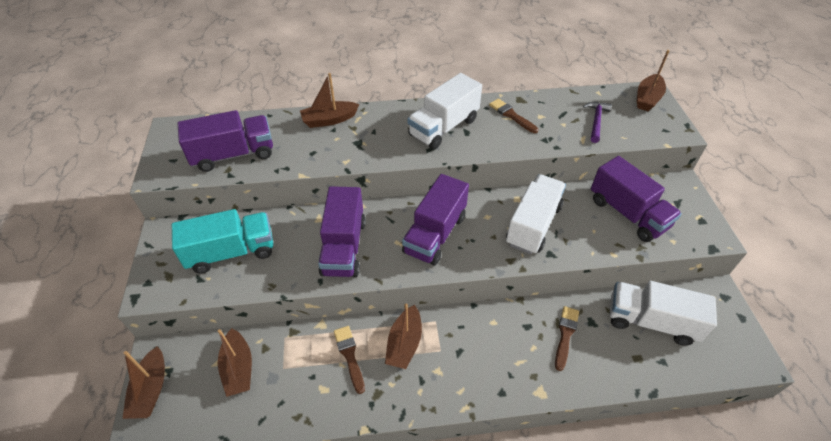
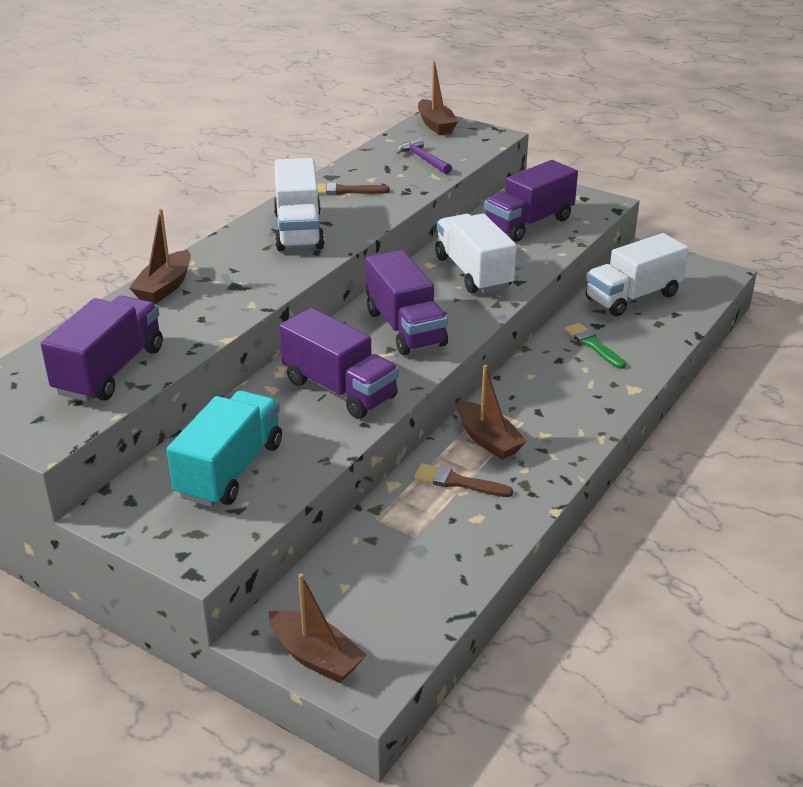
camera: 50 degrees left, 15 degrees down
(238, 368) = (374, 571): brown boat -> none
(565, 335) = (593, 345): brown brush -> green brush
(627, 213) = (528, 223): purple truck -> purple truck turned 135 degrees clockwise

